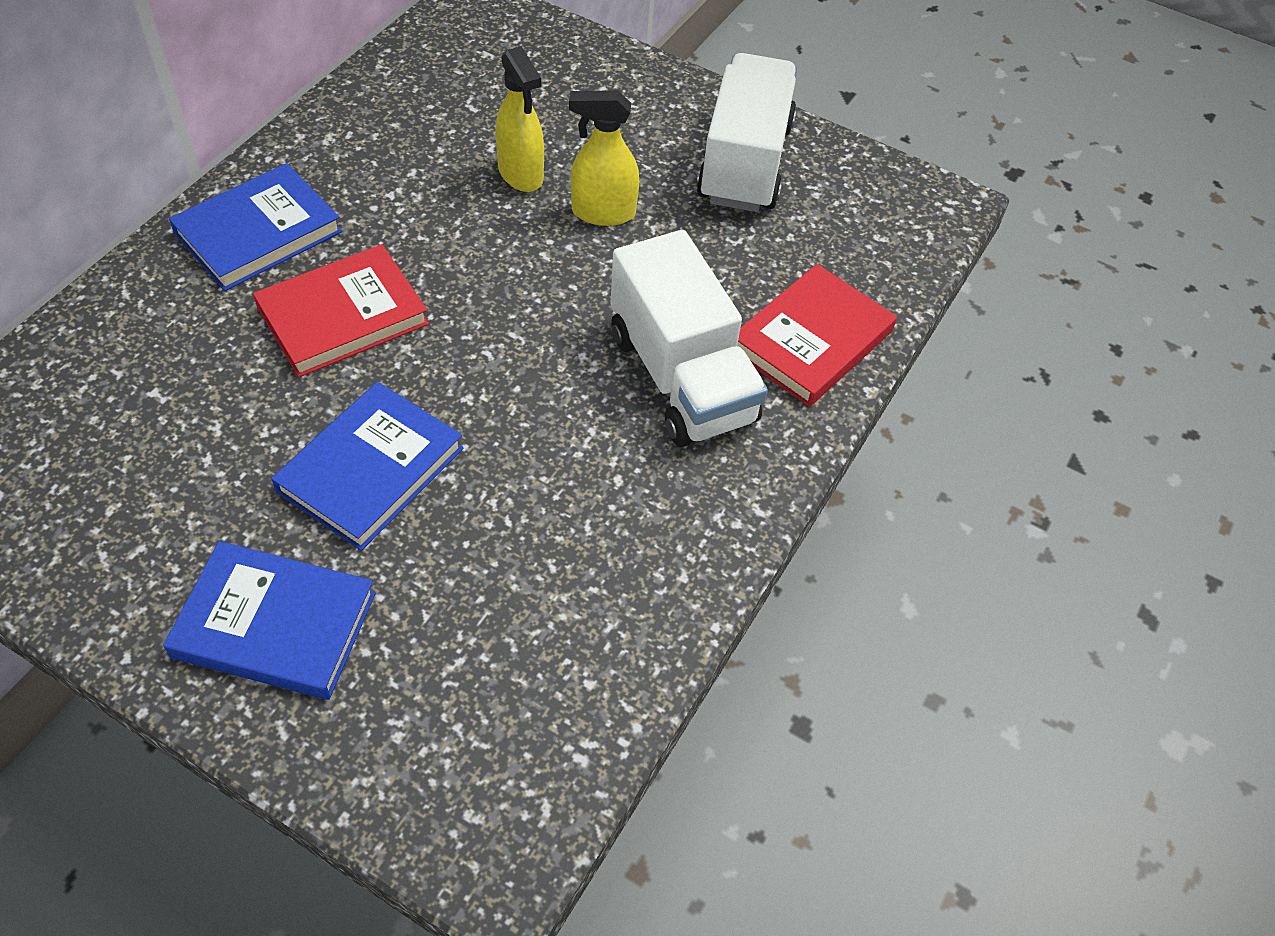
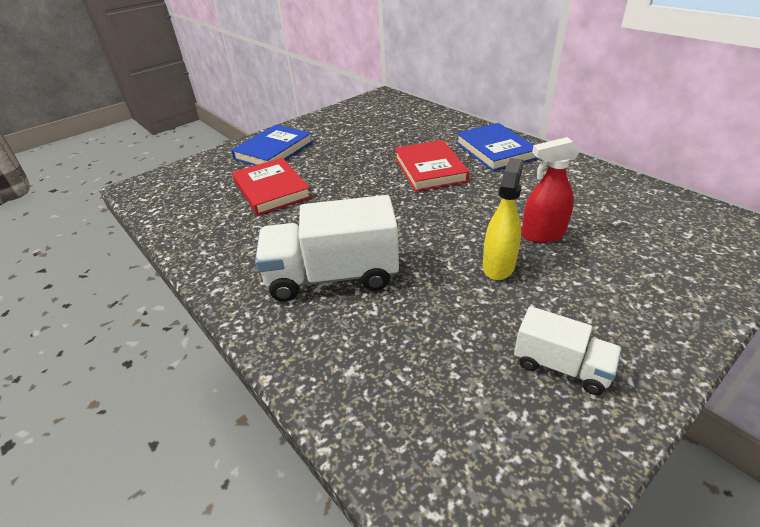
camera: 115 degrees right, 15 degrees down
(371, 470) = (331, 172): blue book -> none
(521, 174) = (542, 234): yellow spray bottle -> red spray bottle
(745, 163) = (561, 366): white truck -> white truck, size x0.55
(811, 340) = (332, 354): red book -> red book (271, 190)

